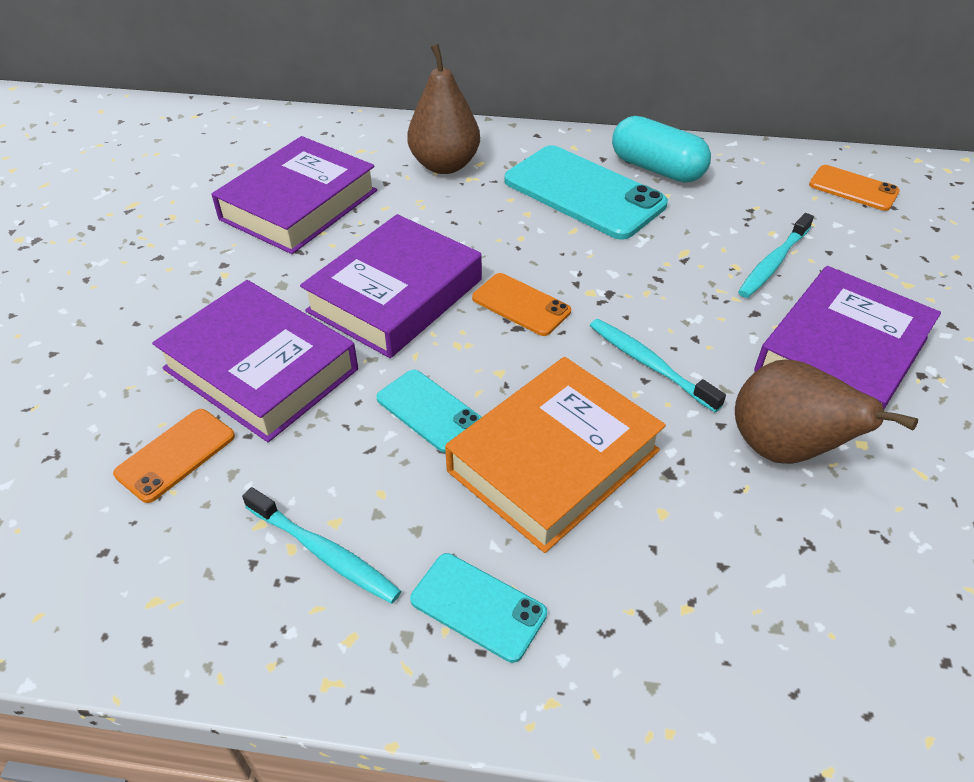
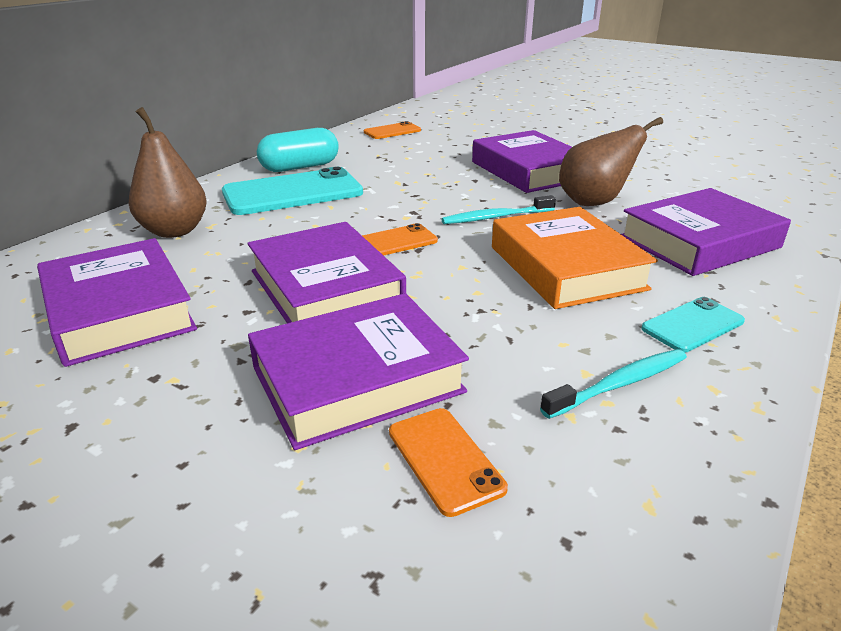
camera: 65 degrees left, 15 degrees down
(429, 411) = (483, 303): turquoise phone -> none
(735, 594) = (699, 242): none -> purple book
(773, 263) = (435, 164): turquoise toothbrush -> none

